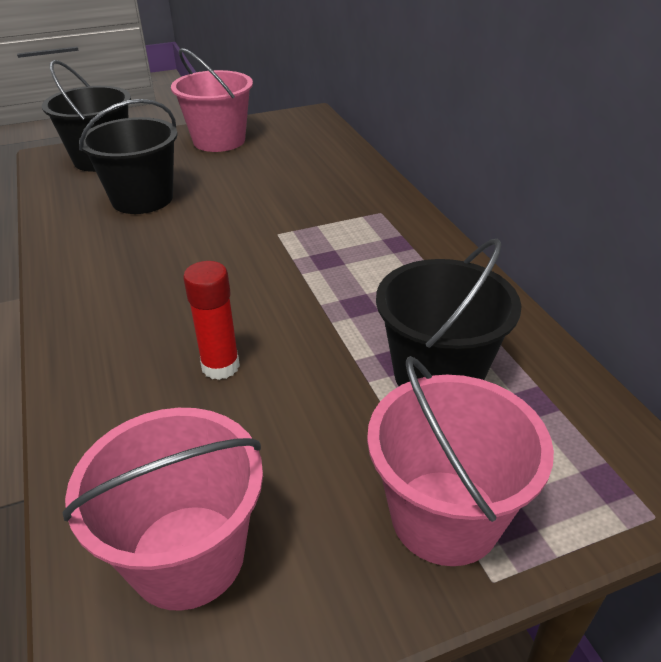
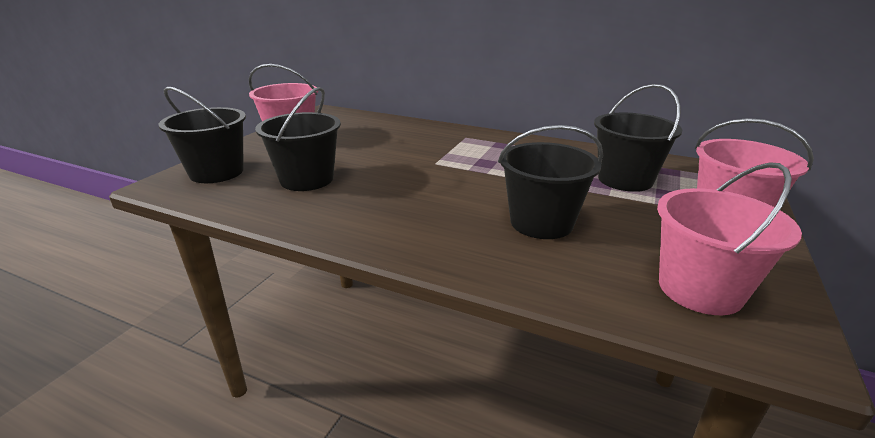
camera: 45 degrees left, 10 degrees down
(220, 366) = (541, 222): red glue stick -> black bucket

